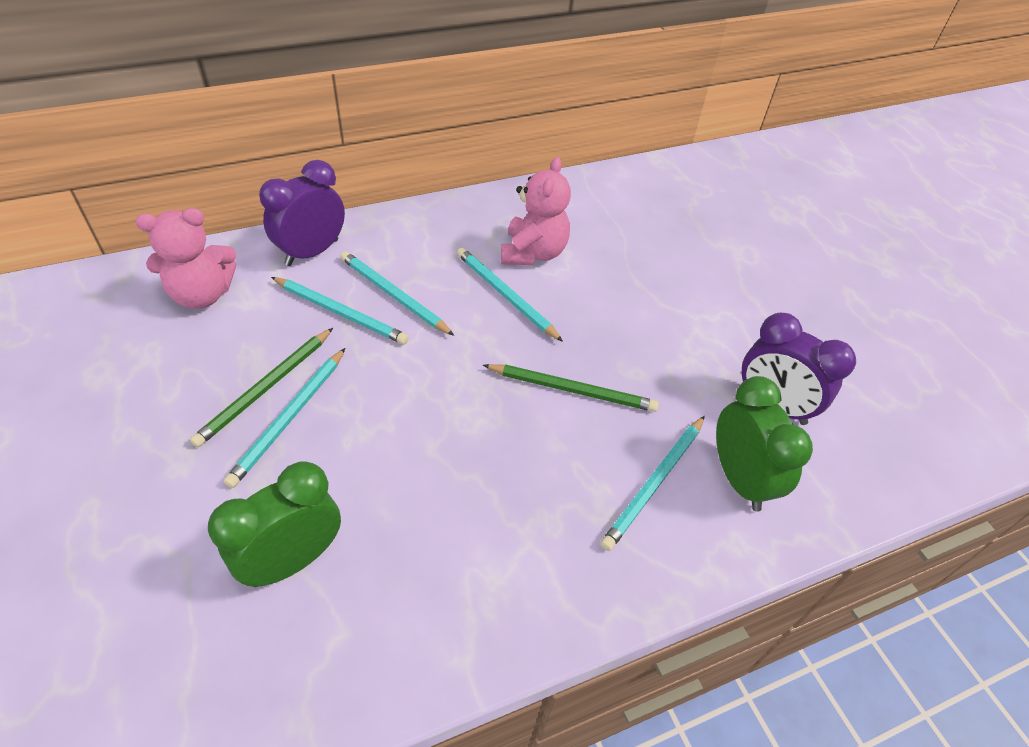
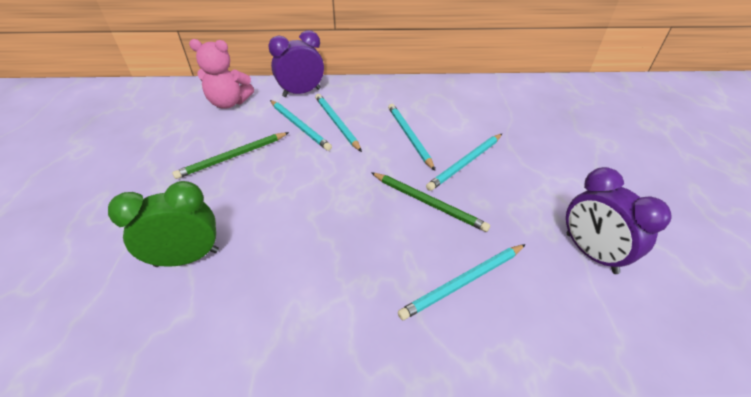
camera: 25 degrees right, 5 degrees down
(289, 418) = (236, 176): turquoise pencil -> turquoise pencil (465, 163)
(533, 253) = (440, 116): pink teddy bear -> none
(739, 479) = (538, 299): green clock -> none

